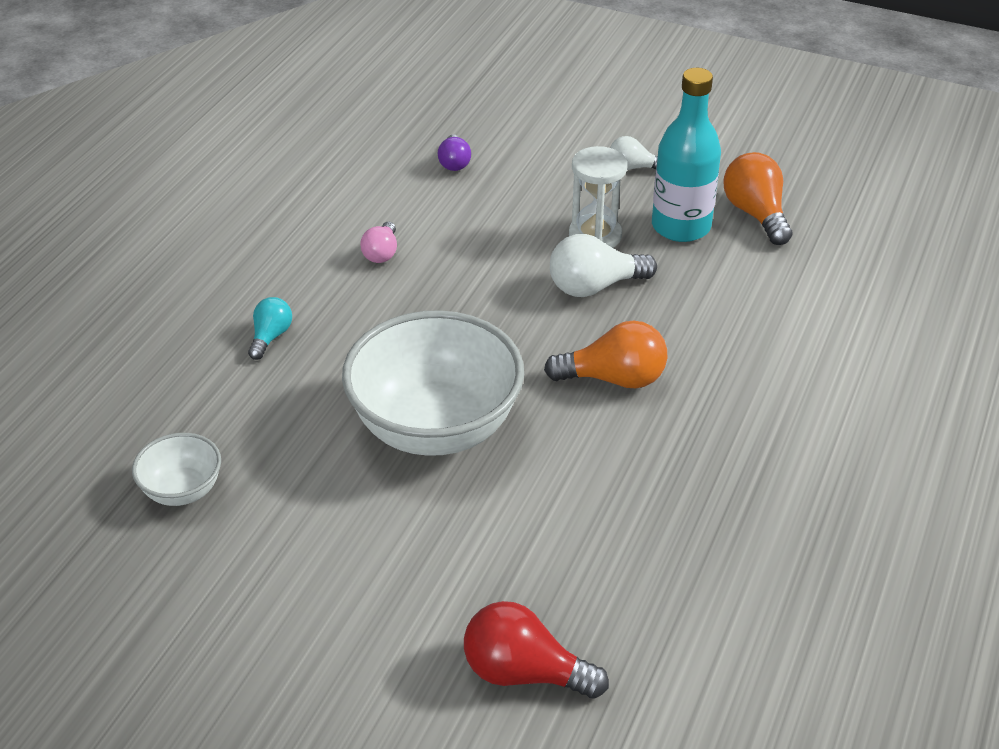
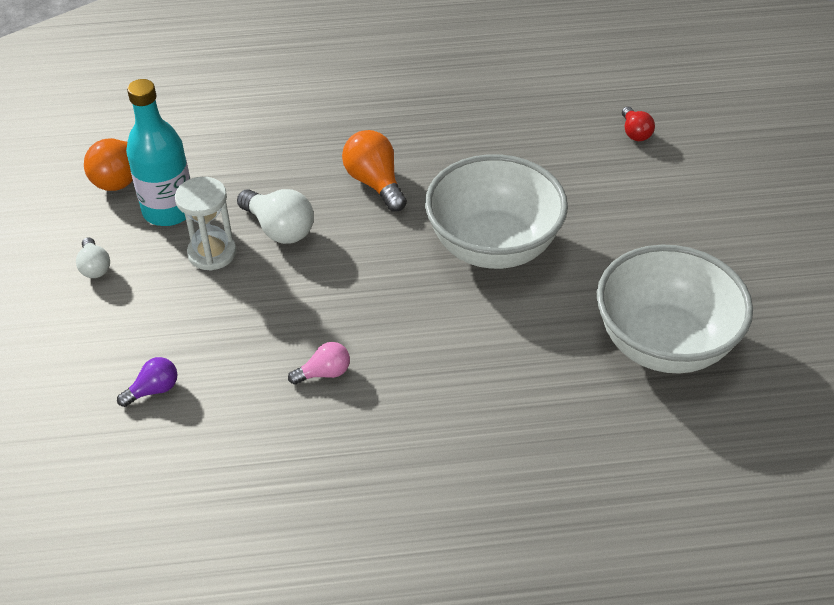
camera: 120 degrees left, 5 degrees up
(182, 490) = (664, 344): white bowl -> white bowl, size x2.12
(270, 337) = (480, 387): turquoise light bulb -> none
(524, 673) = (635, 133): red light bulb -> red light bulb, size x0.60

